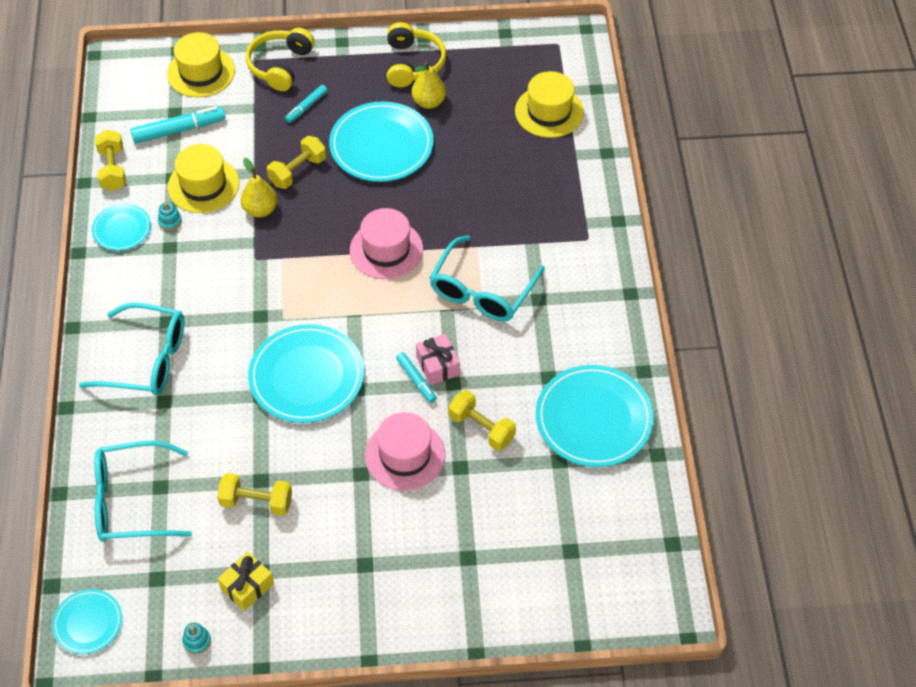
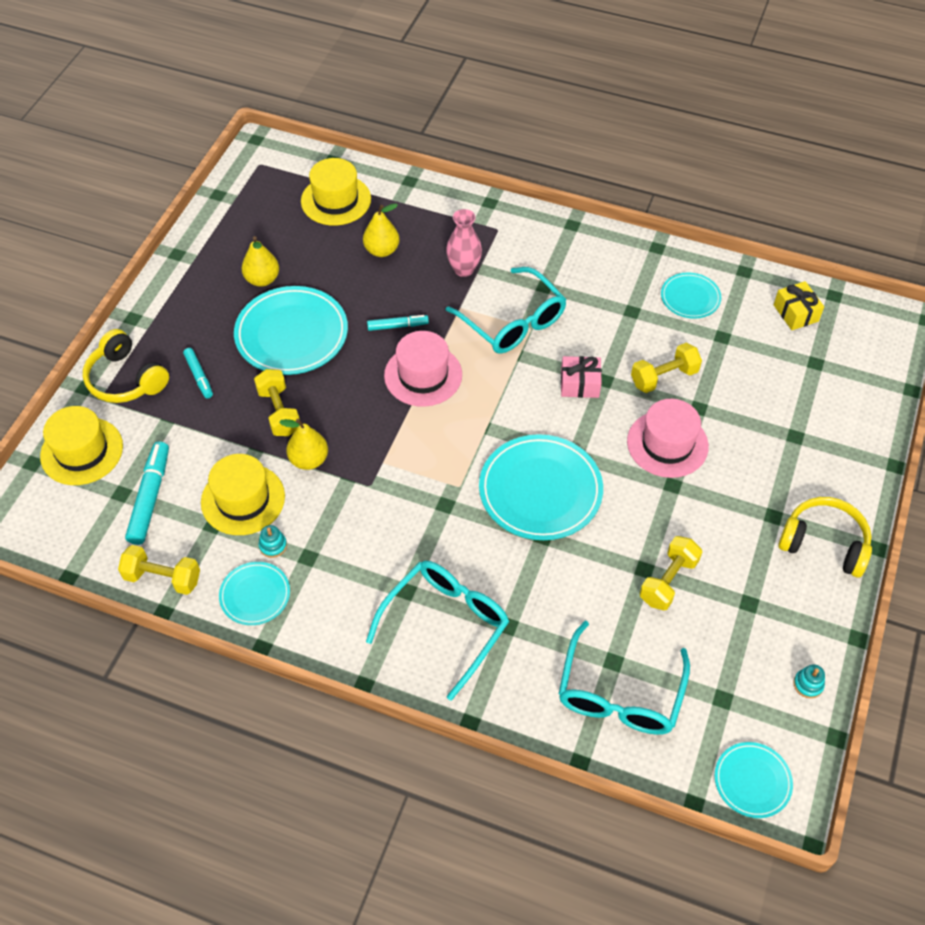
camera: 65 degrees left, 0 degrees up
(247, 586) = (762, 620): yellow gift -> yellow gift (796, 313)
(412, 64) = (205, 274): yellow headphones -> yellow headphones (824, 543)
(416, 380) = (588, 406): turquoise marker -> turquoise marker (397, 326)
(510, 166) = (382, 250): none -> yellow pear
(523, 232) = (464, 269): none -> pink vase
(594, 419) = (690, 298): turquoise plate -> turquoise plate, size x0.54

